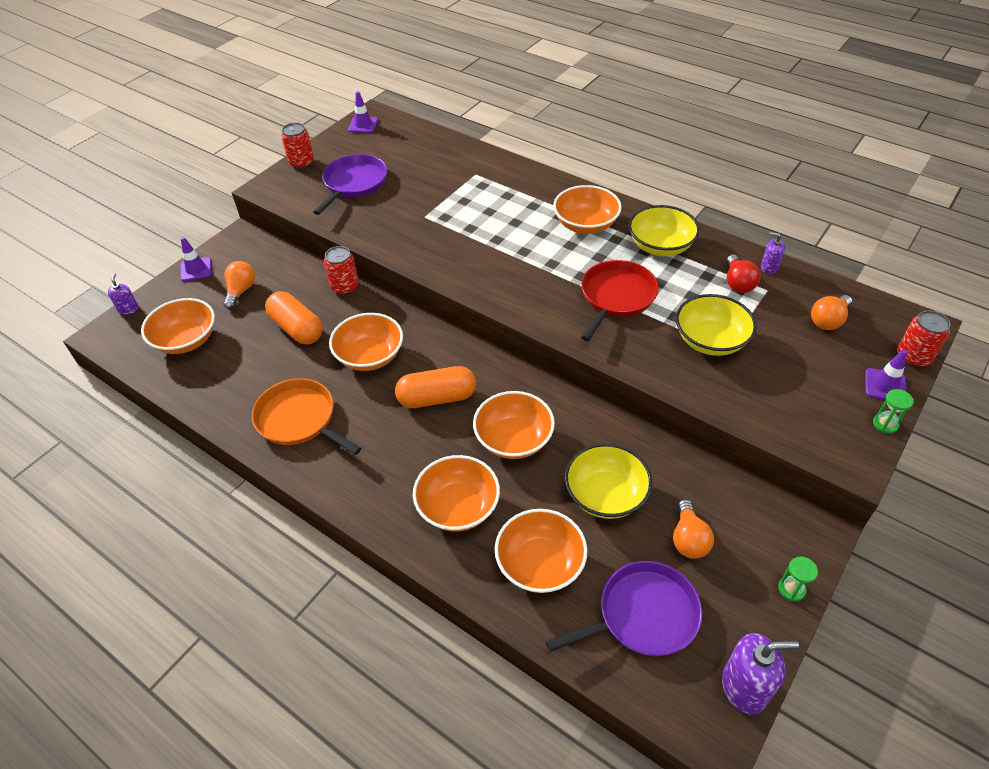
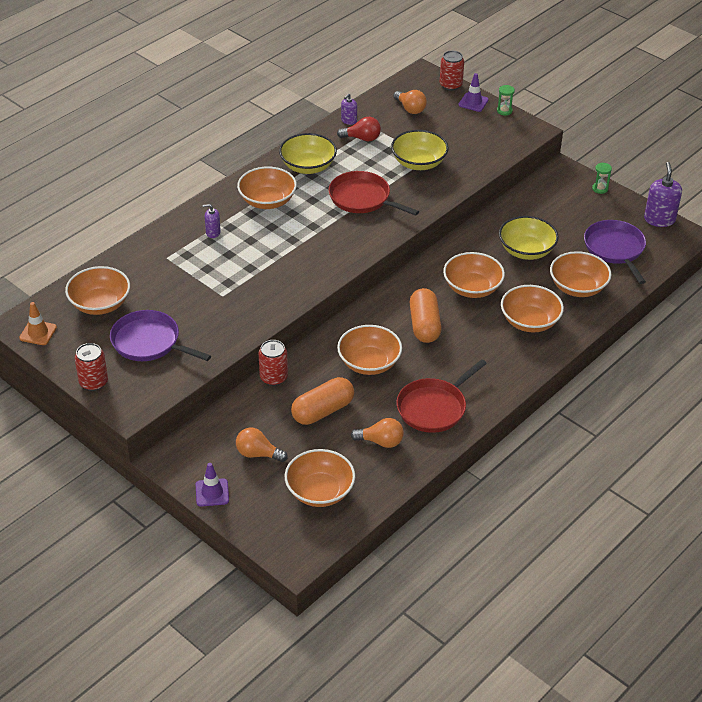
camera: 85 degrees left, 5 degrees down
(128, 309) = (261, 544): purple soap dispenser -> purple soap dispenser (213, 232)
(299, 419) = (434, 408): orange pan -> red pan
(363, 125) = (38, 333): purple traffic cone -> orange traffic cone
(403, 149) = (100, 304): none -> orange bowl
(688, 539) = (563, 221): orange light bulb -> orange light bulb (381, 442)

